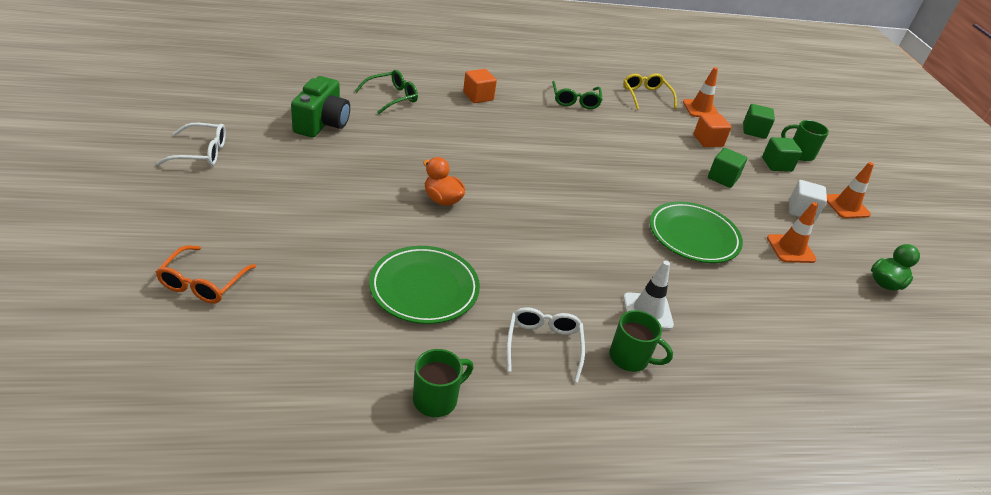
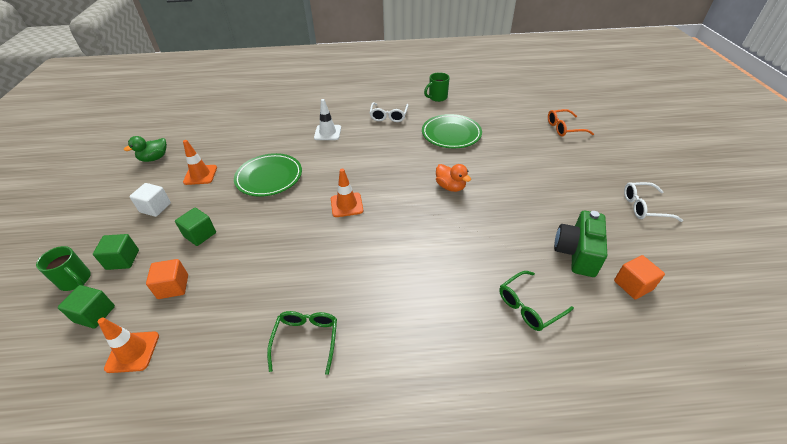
camera: 170 degrees left, 5 degrees up
(203, 283) = (564, 128): orange glasses -> orange glasses turned 120 degrees counterclockwise
(478, 96) = (431, 326): orange cube -> orange cube (633, 285)
(630, 358) = (346, 114): green mug -> none
(646, 96) = (196, 371): yellow glasses -> none
(846, 206) = (105, 216): orange traffic cone -> orange traffic cone (346, 205)

